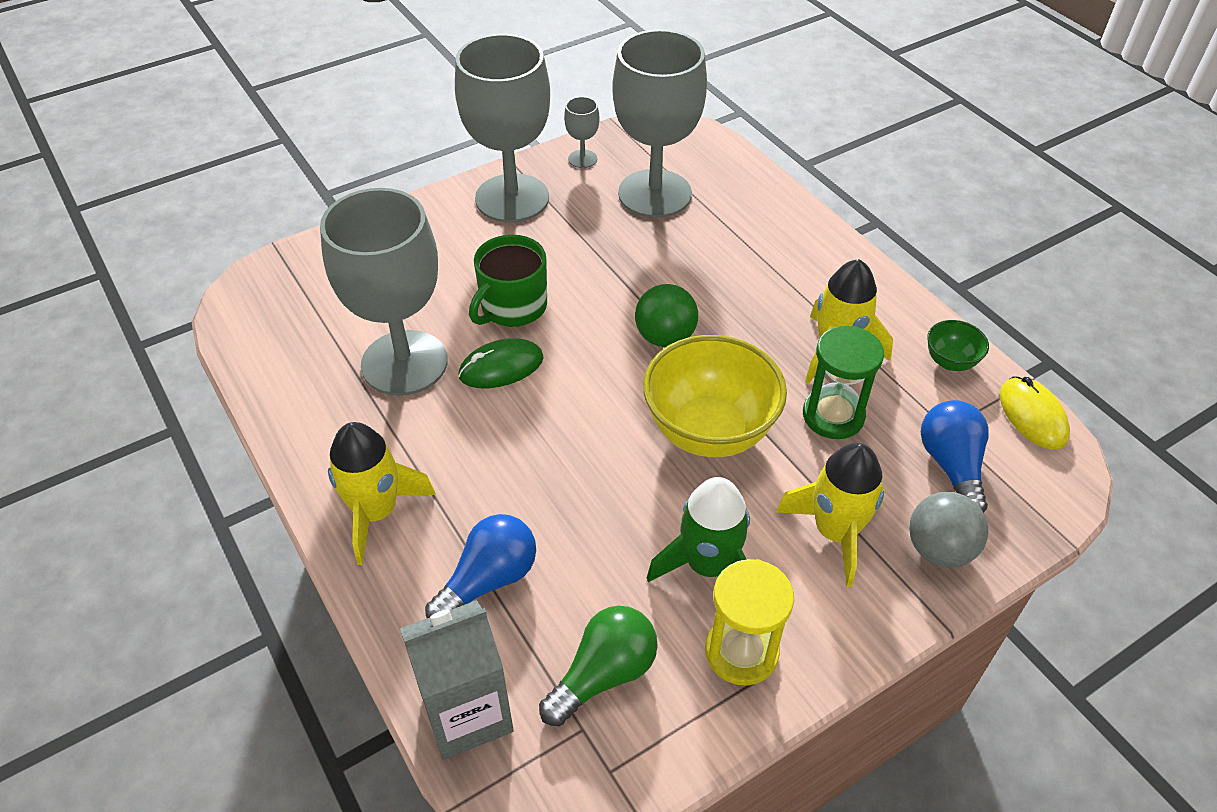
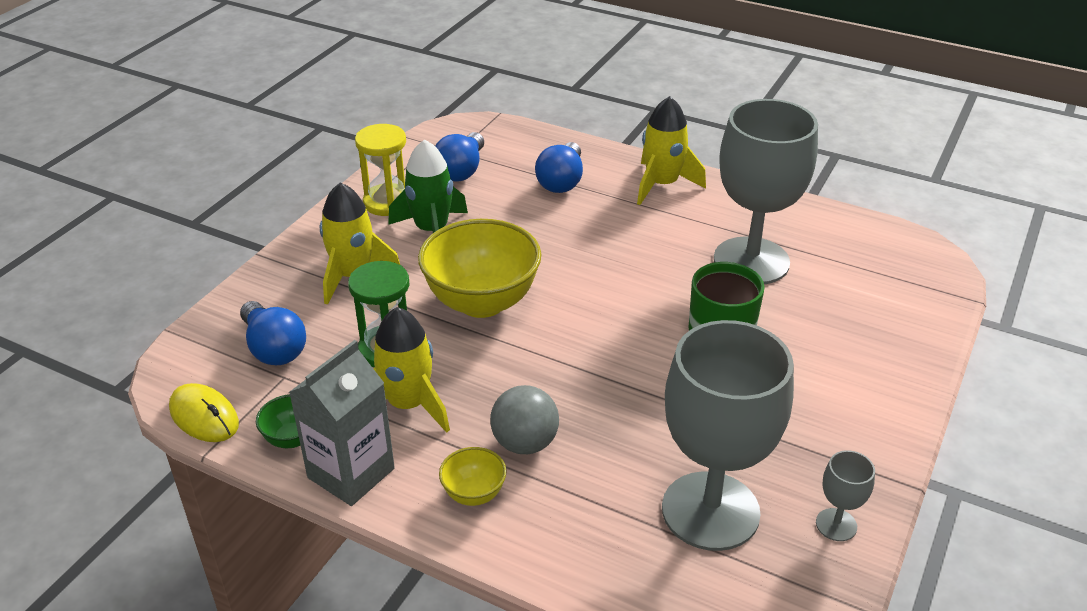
camera: 150 degrees right, 10 degrees down
(467, 713) = (521, 137): grey carton -> grey carton (351, 473)
(501, 367) = (678, 285): green mouse -> none
(512, 198) = (847, 436): grey goblet -> none
(604, 674) = (461, 170): green light bulb -> blue light bulb
(665, 337) = (570, 357): green ball -> none
(815, 264) = (474, 494): none -> yellow bowl
(939, 549) = (273, 292): grey ball -> grey ball (525, 443)

